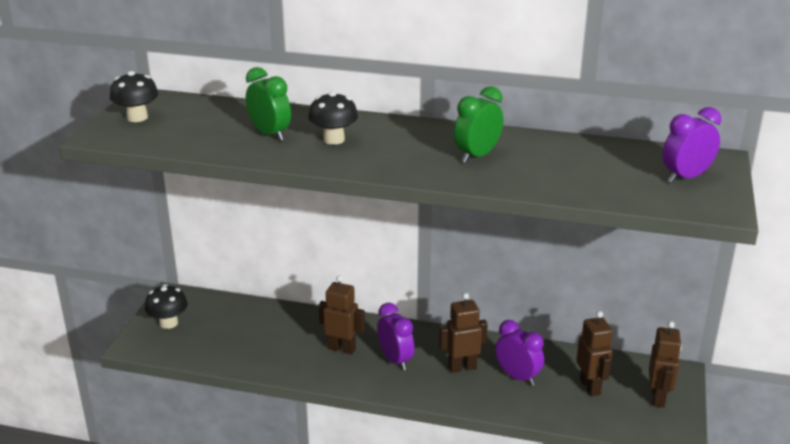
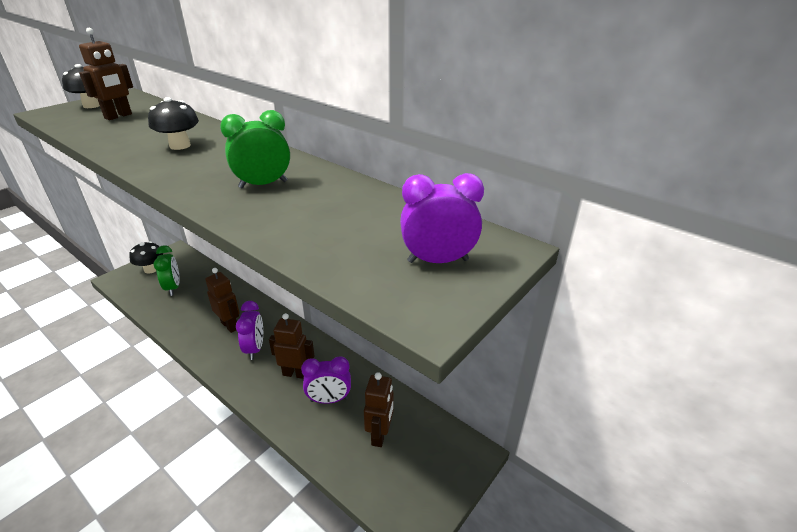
camera: 25 degrees right, 5 degrees up
(270, 134) = (145, 132): green clock -> green clock (173, 288)
(517, 377) = (329, 399): purple clock -> purple clock turned 105 degrees clockwise
(658, 398) = (432, 474): brown robot -> brown robot (118, 116)

